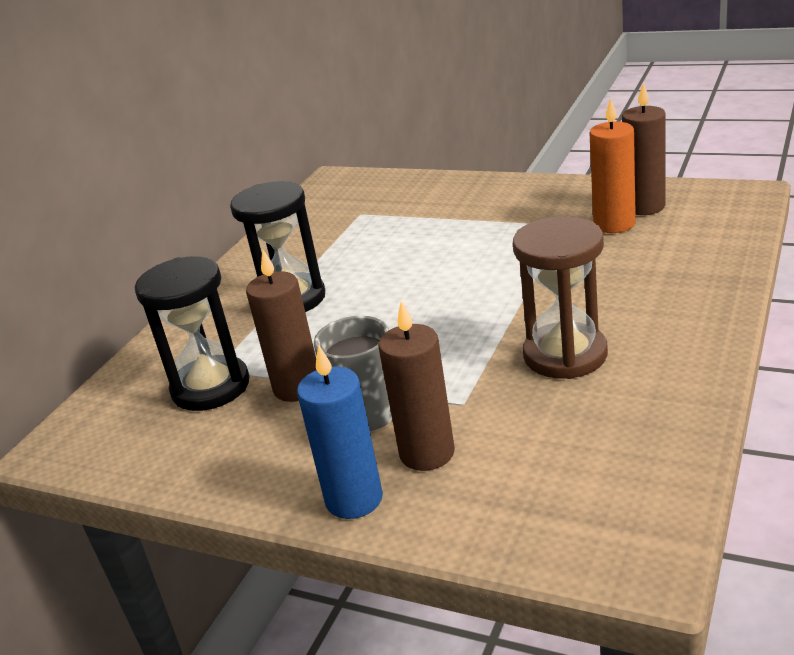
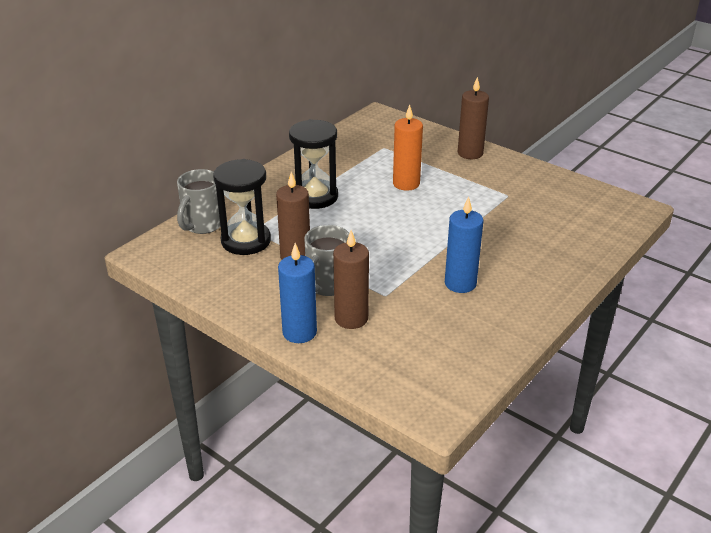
camera: 10 degrees right, 5 degrees up
(133, 383) = (202, 225): none -> grey mug
(565, 355) = (460, 283): brown hourglass -> blue candle
(614, 224) = (540, 204): orange candle -> orange candle (406, 184)
(644, 207) = (567, 197): brown candle -> brown candle (470, 153)

